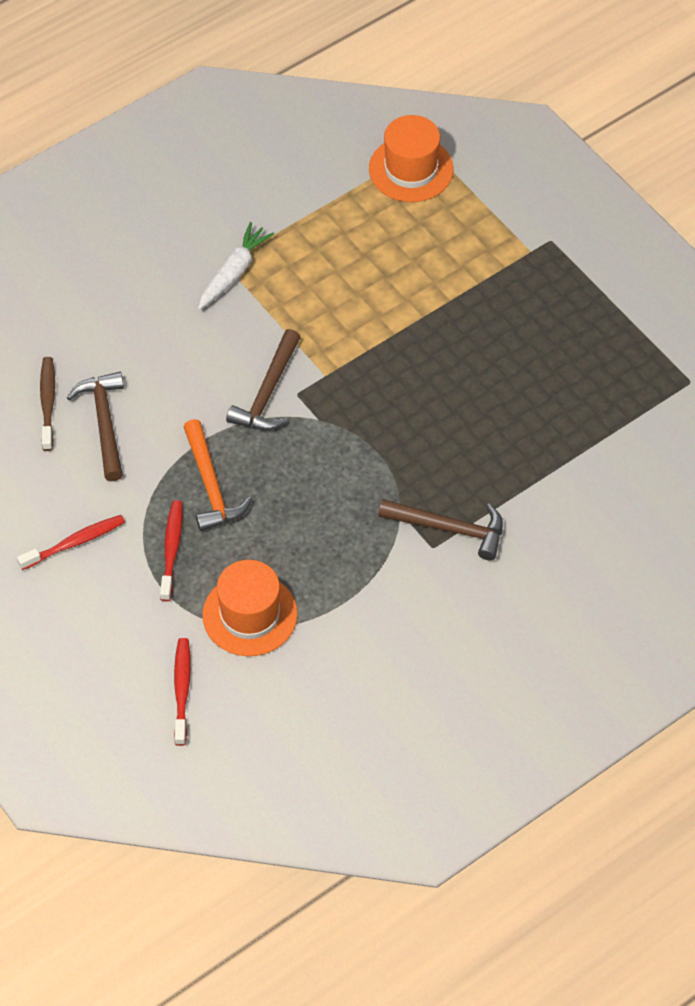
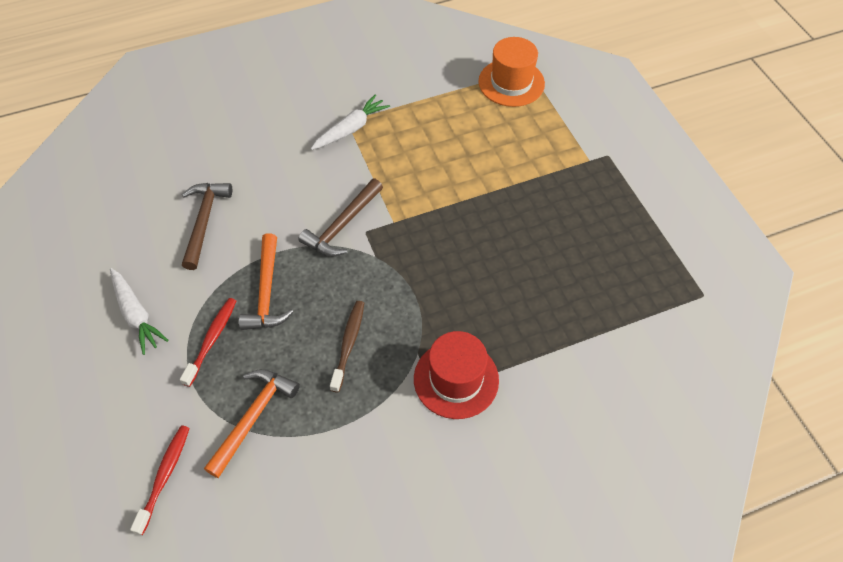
camera: 15 degrees right, 0 degrees up
(48, 402) = (169, 196): brown toothbrush -> brown toothbrush (348, 344)
(75, 542) = (136, 315): red toothbrush -> white carrot
(250, 615) = (253, 417): orange hat -> orange hammer
(449, 528) = (456, 379): brown hammer -> red hat

